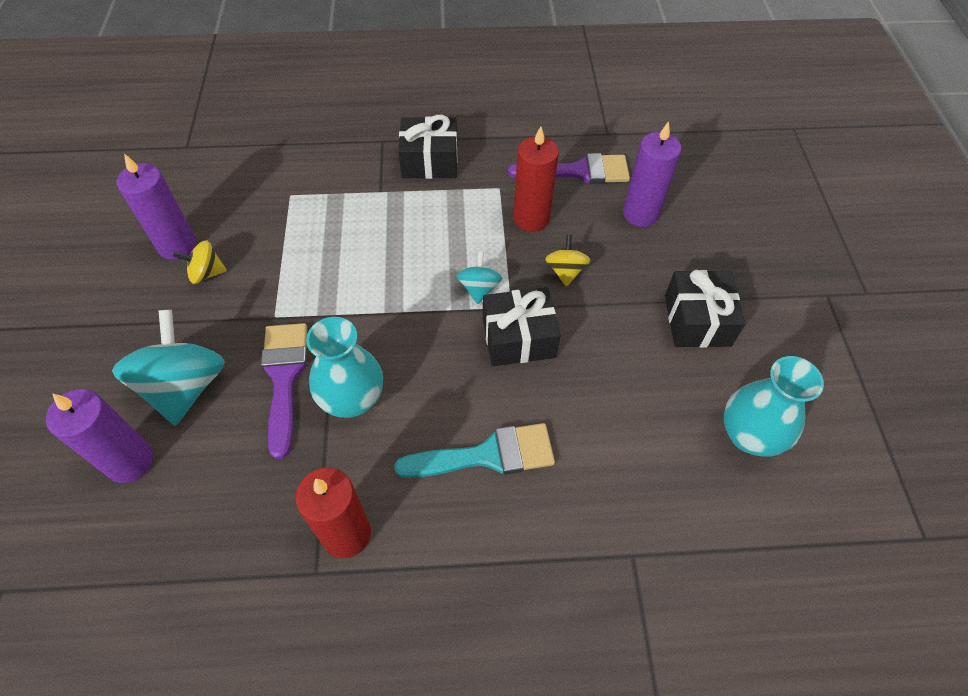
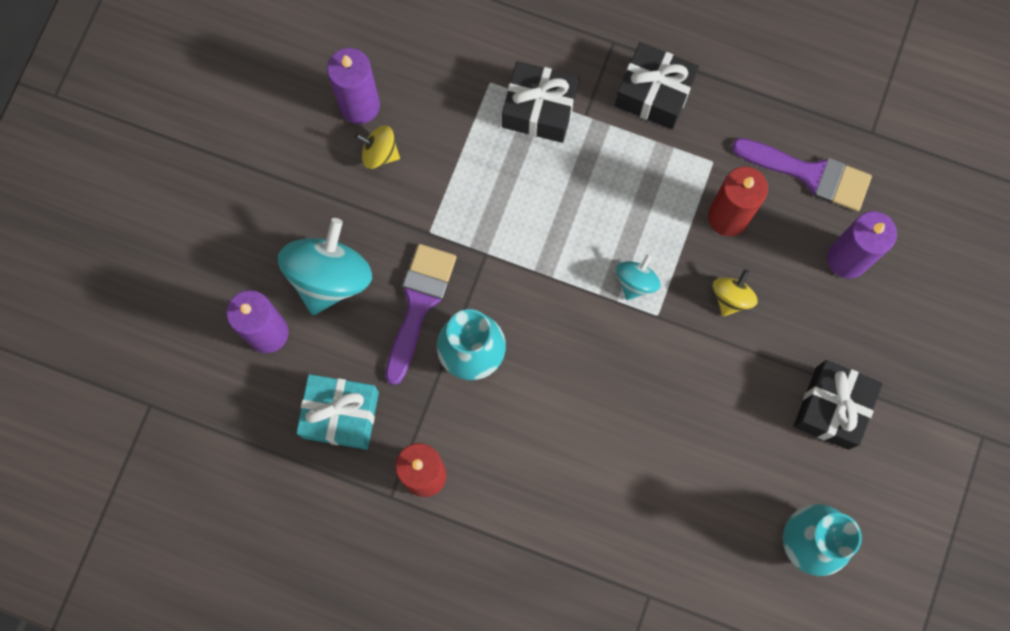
camera: 25 degrees right, 20 degrees up
(233, 510) = (340, 415): none -> turquoise gift
(487, 455) = (568, 457): turquoise brush -> none
(518, 338) = (649, 353): black gift -> black gift (539, 109)

